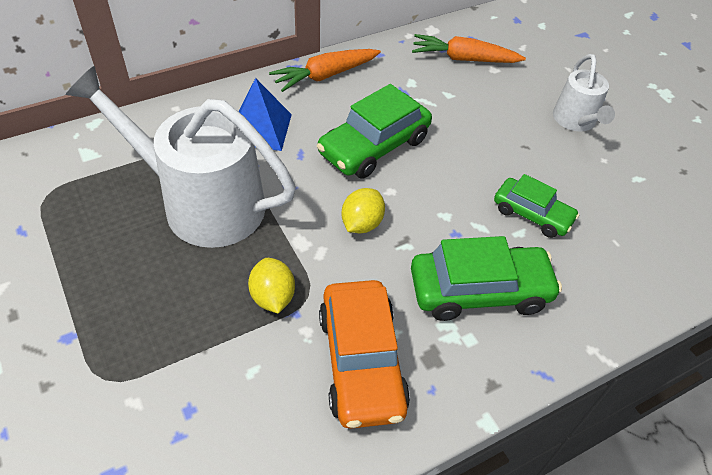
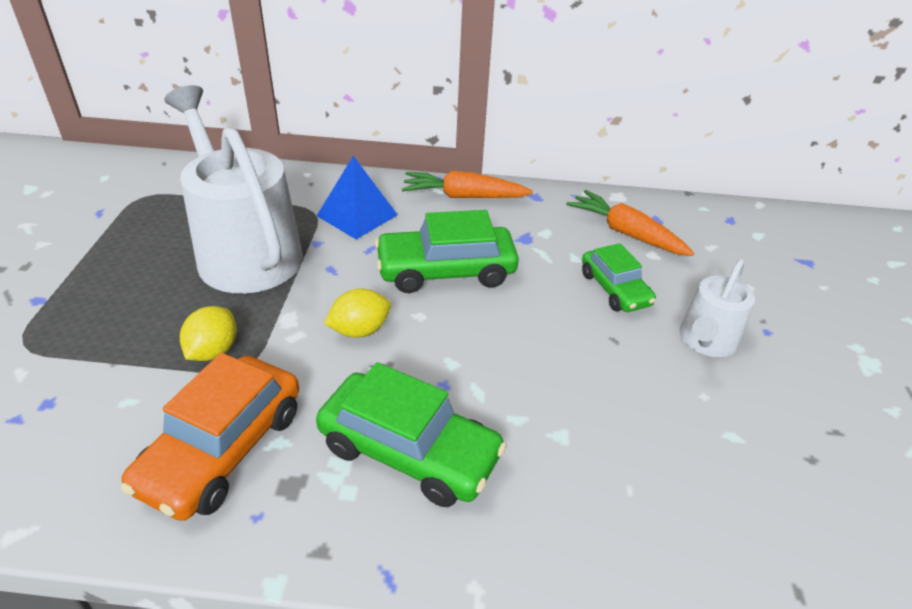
camera: 35 degrees right, 10 degrees down
(532, 214) = (551, 408): green car -> green car (615, 289)

